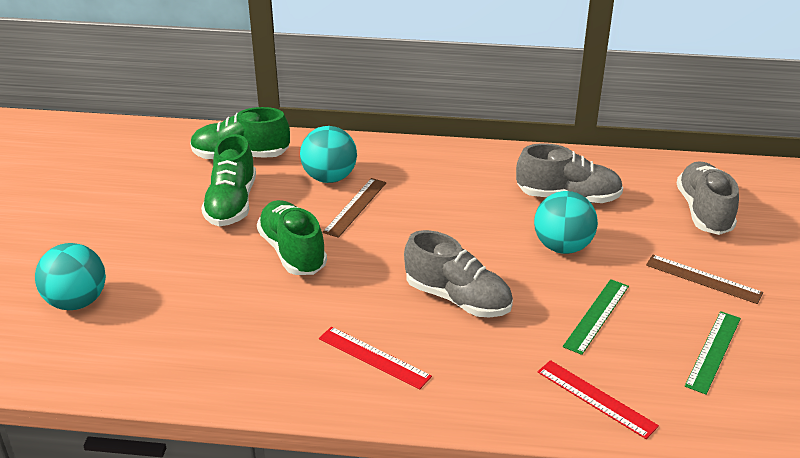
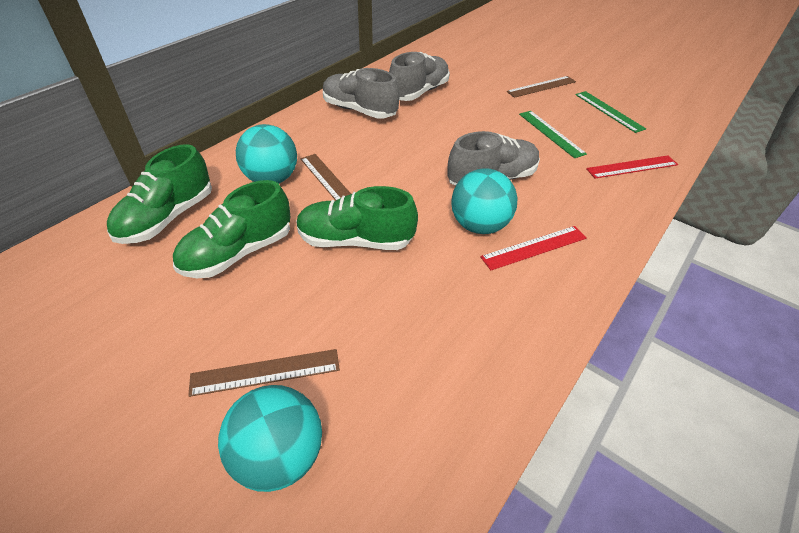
camera: 60 degrees left, 10 degrees up
(133, 267) = (265, 372): none -> brown ruler
(231, 204) = (238, 252): green shoe -> green shoe turned 105 degrees clockwise
(562, 247) = (470, 116): turquoise ball -> turquoise ball (479, 225)
(703, 212) = (479, 60): grey shoe -> grey shoe (359, 110)

